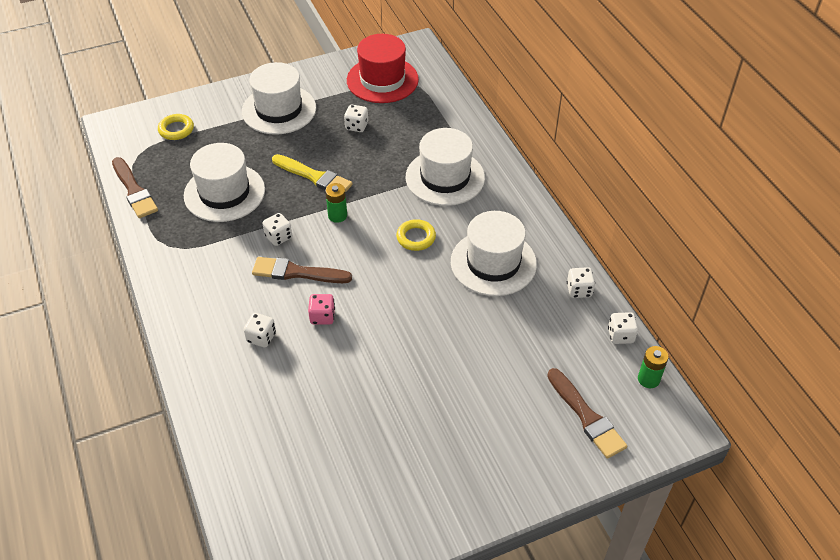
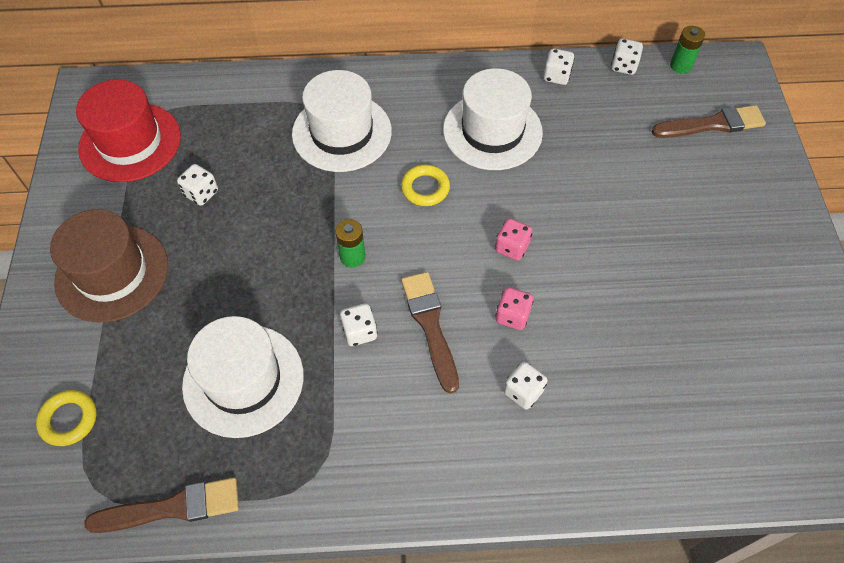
camera: 70 degrees left, 10 degrees up
(279, 110) = (112, 273): white hat -> brown hat
(297, 272) = (430, 325): brown brush -> brown brush turned 135 degrees clockwise
(314, 177) = (269, 264): yellow brush -> none
(383, 302) = (512, 247): none -> pink dice

